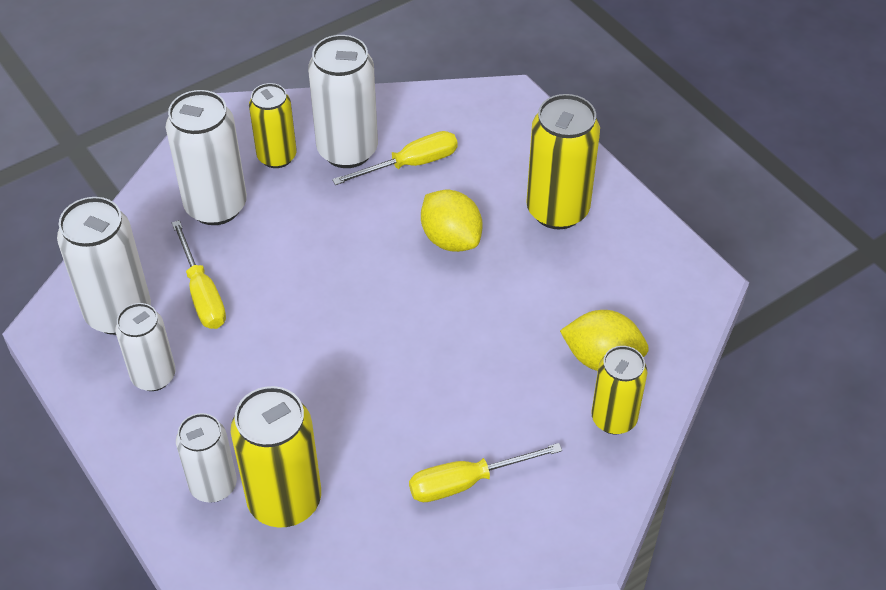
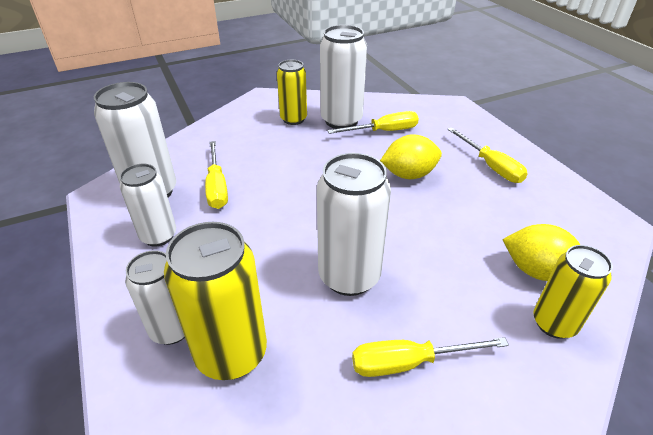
camera: 10 degrees right, 10 degrees down
(216, 206) = (244, 140): white can -> white can (349, 276)
(451, 239) = (409, 175): yellow lemon -> yellow lemon turned 75 degrees counterclockwise
(557, 210) = (490, 166): yellow can -> yellow screwdriver

